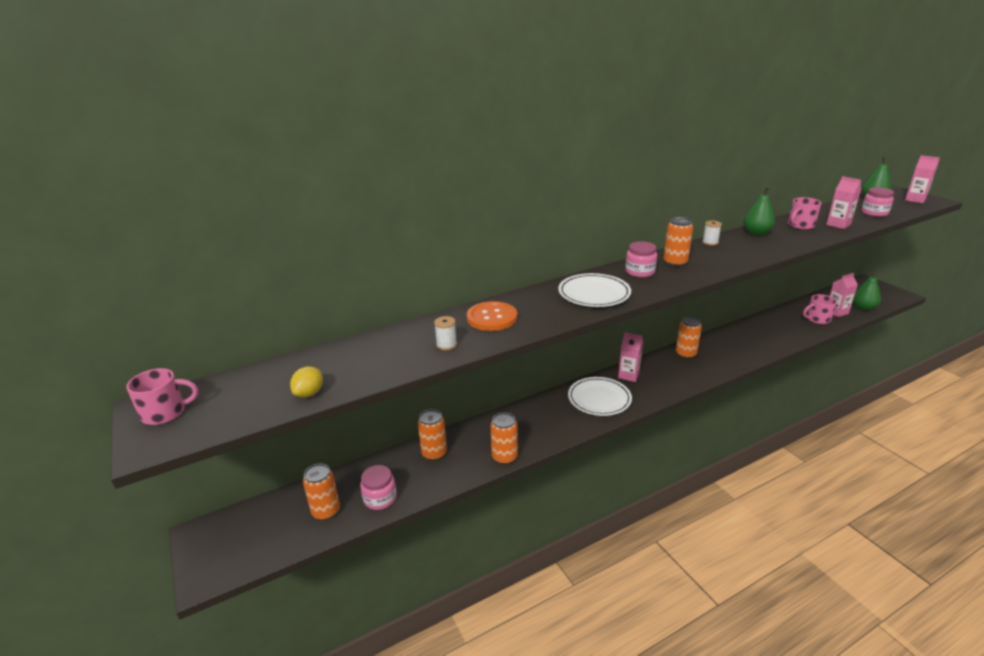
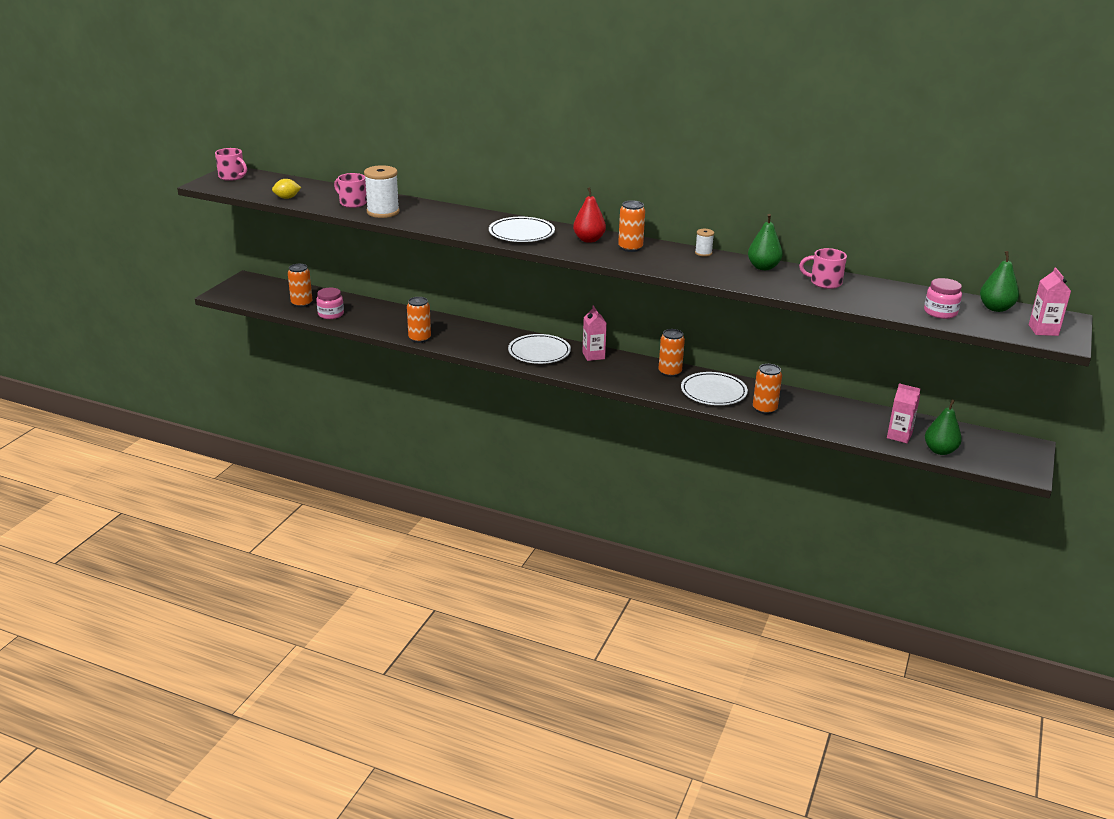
camera: 50 degrees right, 0 degrees up
(434, 453) = (393, 315): orange can -> orange can (764, 409)
(446, 345) = (383, 212): white spool -> white spool, size x2.01
(492, 318) = (436, 214): orange button -> none
(640, 272) = (589, 240): pink jar -> red pear
(732, 350) = (713, 392): none -> white plate
(817, 319) = (860, 427): pink mug -> pink mug (352, 203)
(838, 224) = (861, 299): pink carton -> none

